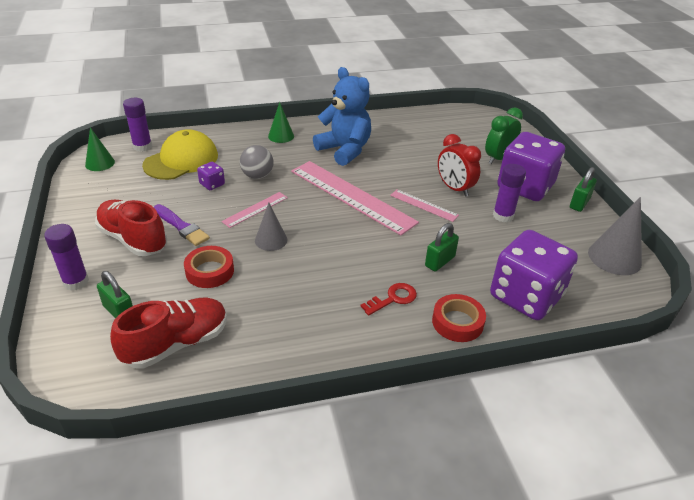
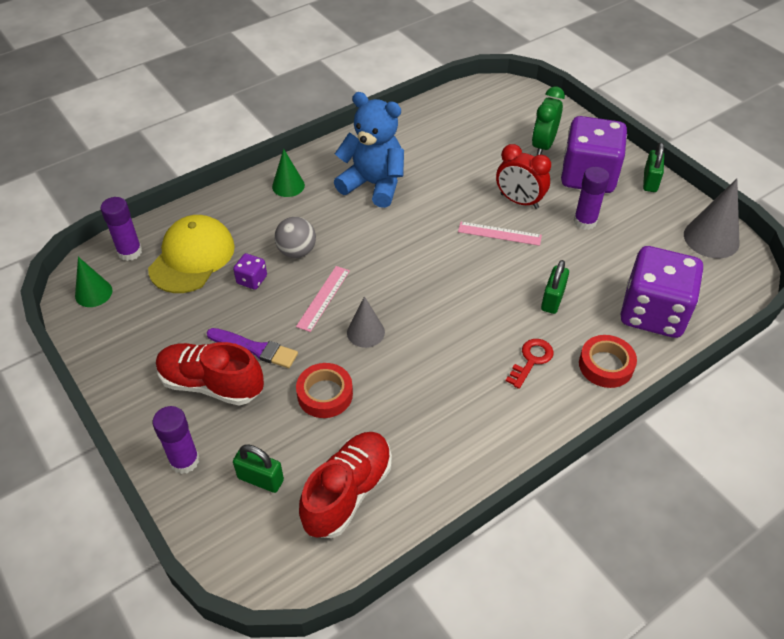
camera: 20 degrees left, 10 degrees up
(352, 196) = (418, 246): pink ruler -> none

